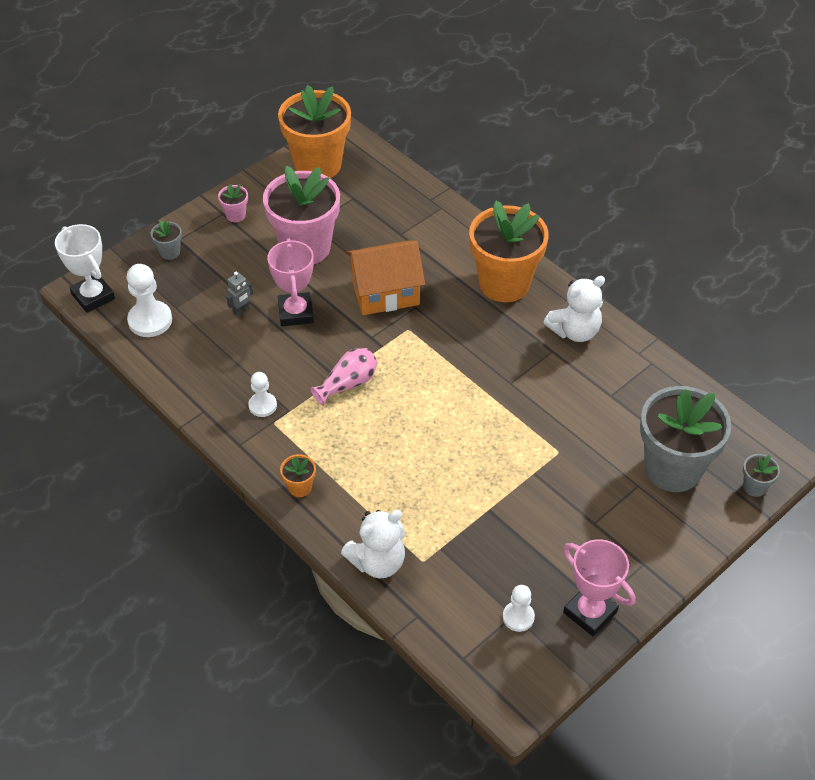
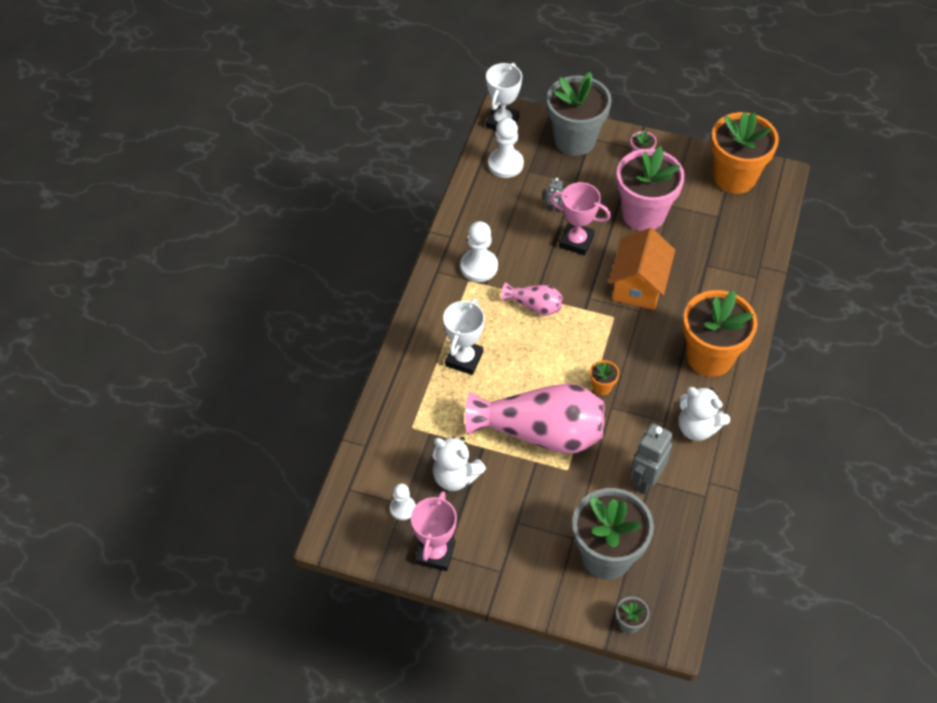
camera: 60 degrees right, 5 degrees up
(170, 252) = (574, 140): grey flower pot -> grey flower pot, size x2.46
(262, 405) = (479, 266): white pawn -> white pawn, size x1.63
(296, 313) = (576, 241): pink trophy -> pink trophy turned 60 degrees clockwise
(300, 487) = (425, 324): orange flower pot -> orange flower pot (602, 387)
(369, 474) = (464, 359): none -> white trophy
(377, 562) = (394, 400): white teddy bear -> white teddy bear (455, 476)
(385, 292) = (638, 285): orange house -> orange house turned 60 degrees clockwise
(503, 452) = (541, 433): none -> pink vase
(607, 397) = (645, 480): none -> grey robot

